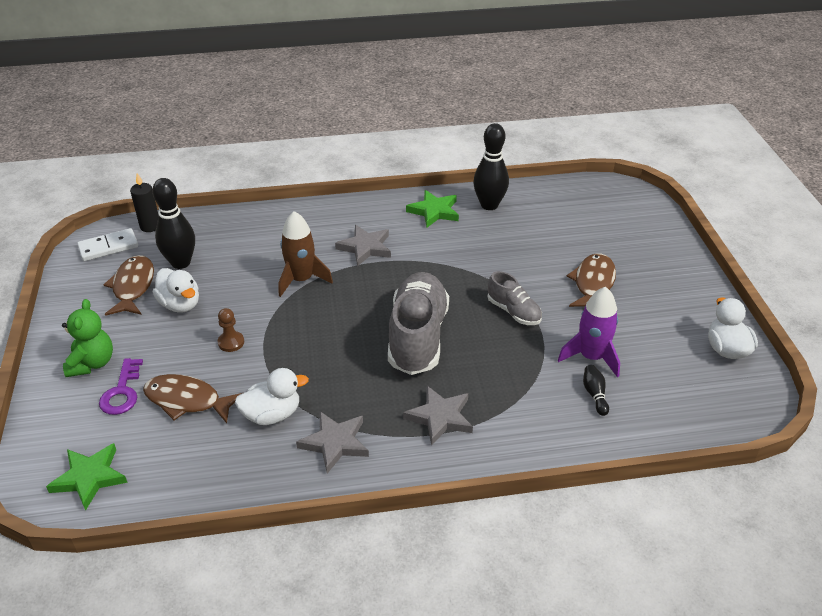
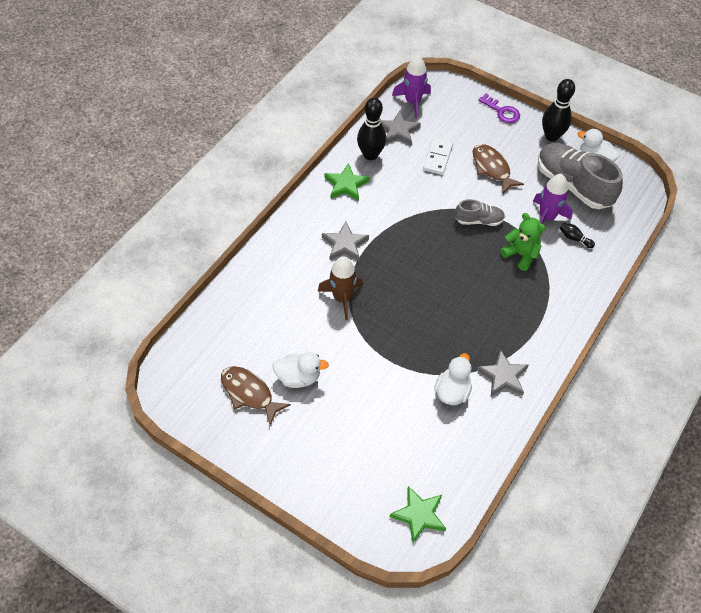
camera: 50 degrees left, 15 degrees up
(92, 363) = (310, 460): green teddy bear -> green teddy bear (521, 255)
(108, 247) = (184, 382): white domino -> white domino (437, 158)
(122, 392) = (356, 458): purple key -> purple key (502, 111)
(150, 226) = (186, 344): black candle -> none
(181, 263) = (251, 351): black bowling pin -> black bowling pin (551, 136)
(187, 400) = (398, 427): brown fish -> none
(231, 342) = (366, 373): brown pawn -> none
(417, 337) = (455, 279): grey shoe -> grey shoe (573, 185)
(440, 417) = (528, 315): grey star -> grey star (398, 131)
(590, 193) = (412, 102): none -> purple rocket

